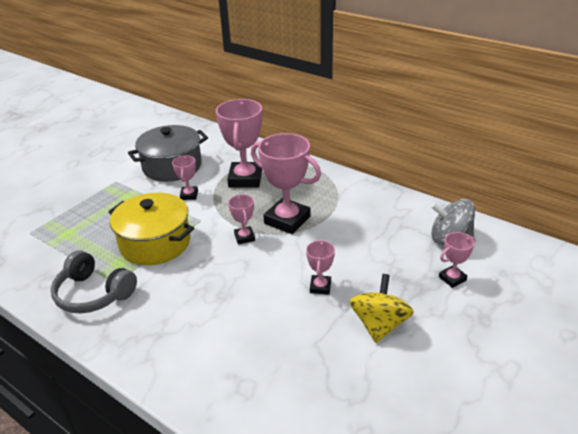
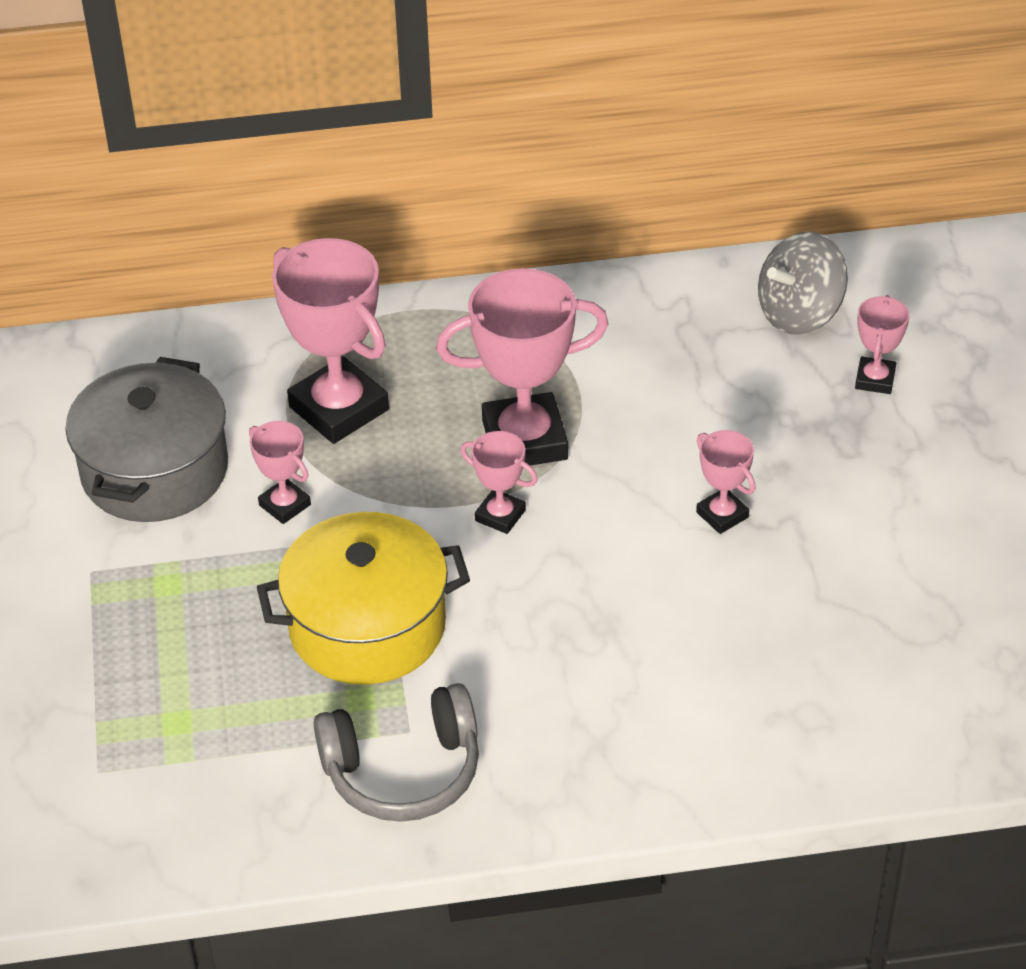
camera: 45 degrees left, 10 degrees up
(379, 325) = (865, 513): yellow spinning top -> none

